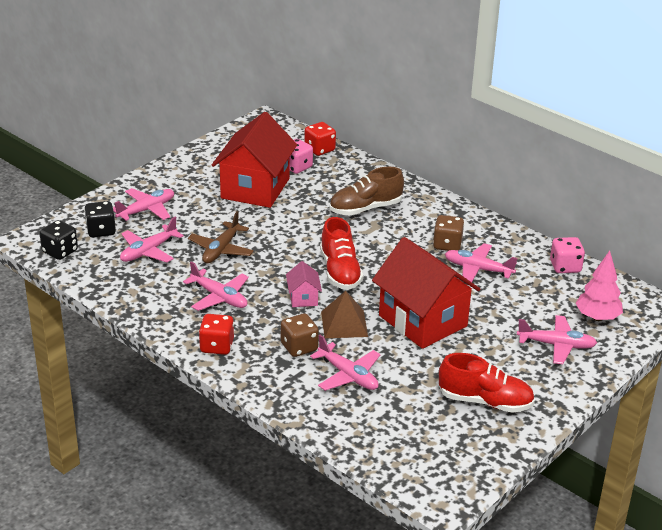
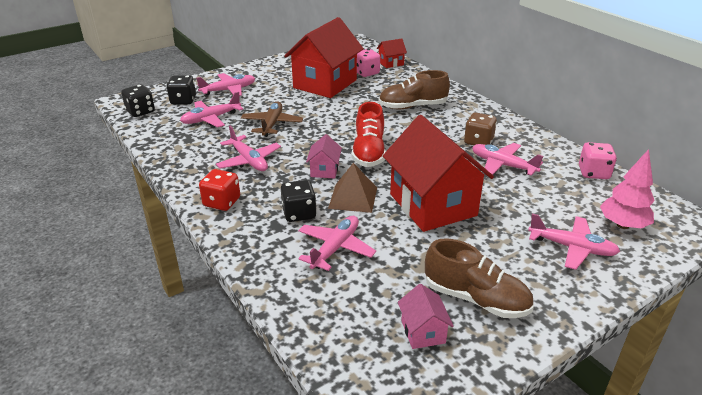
camera: 15 degrees right, 0 degrees up
(221, 250) = (272, 124): brown plane -> brown plane turned 150 degrees clockwise
(299, 347) = (299, 213): brown dice -> black dice
(319, 149) = (391, 63): red dice -> red house
(348, 375) = (335, 248): pink plane -> pink plane turned 120 degrees counterclockwise
(449, 434) = (423, 332): none -> pink house
(485, 401) = (476, 299): red shoe -> brown shoe

